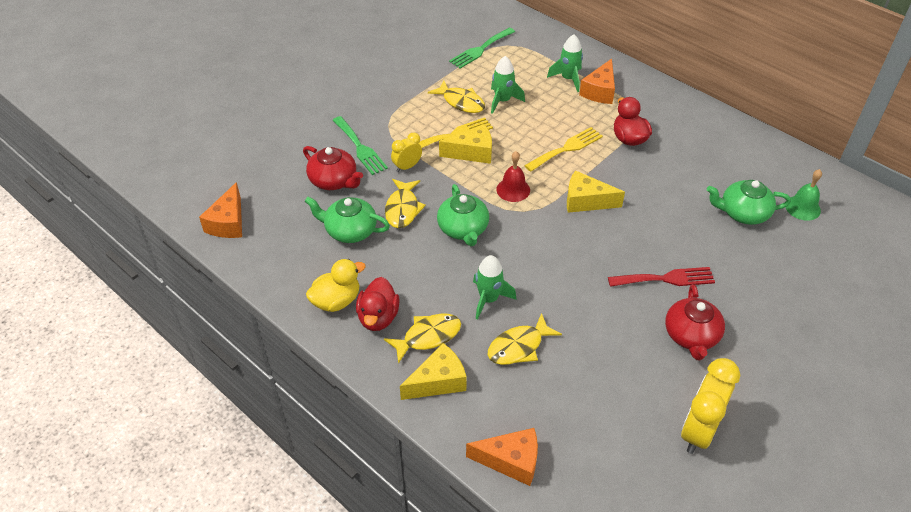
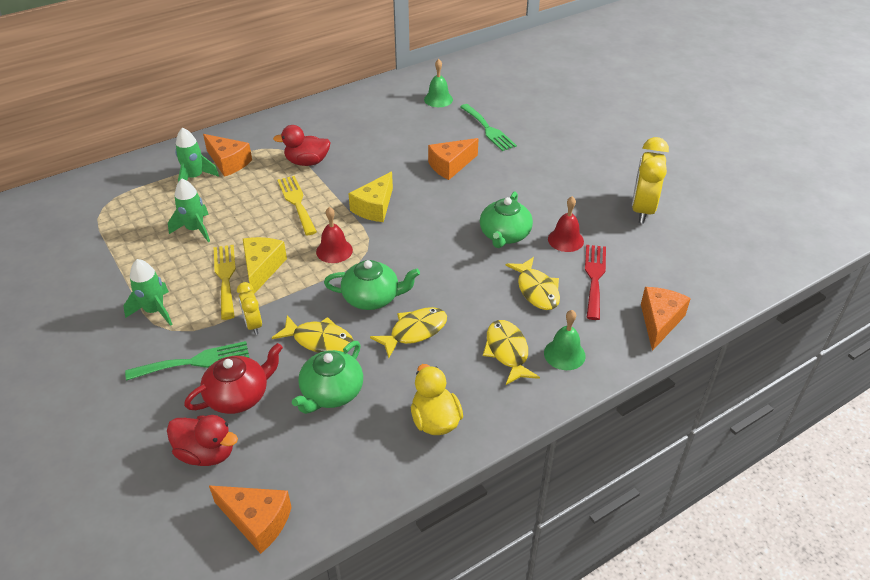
camera: 75 degrees left, 5 degrees down
(378, 317) = (470, 387): red duck -> red duck (206, 453)
(438, 381) = (564, 354): yellow cheese -> green bell
(461, 102) = (174, 261): yellow fish -> yellow fish (414, 332)
(480, 49) = (94, 228): green fork -> green fork (488, 129)
(489, 299) = (473, 298): green rocket -> green rocket (155, 311)
(608, 361) = (565, 240): none -> red bell
(666, 279) = (486, 186): red fork -> red fork (594, 277)
(684, 243) = (450, 166): none -> orange cheese
(691, 336) = (551, 189): red teapot -> none
(698, 431) = (642, 210): yellow clock -> yellow clock turned 60 degrees clockwise
(743, 213) = (430, 128): green teapot -> green teapot (504, 235)

